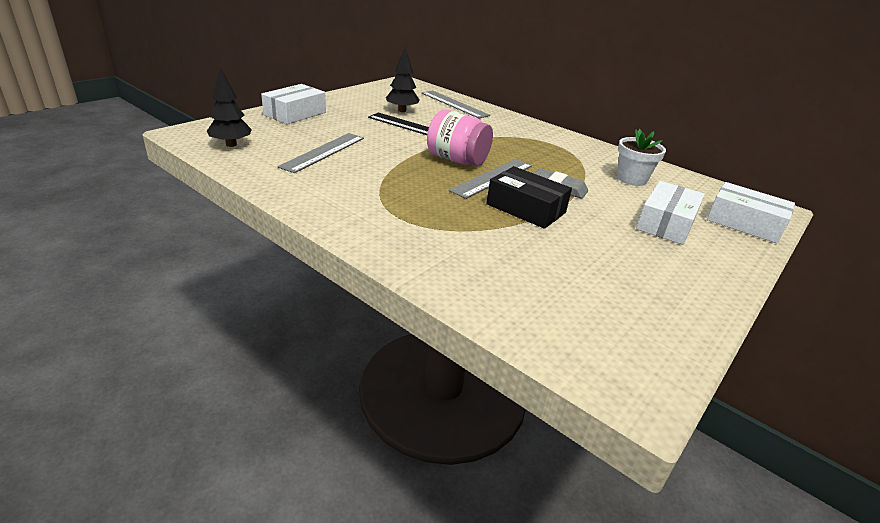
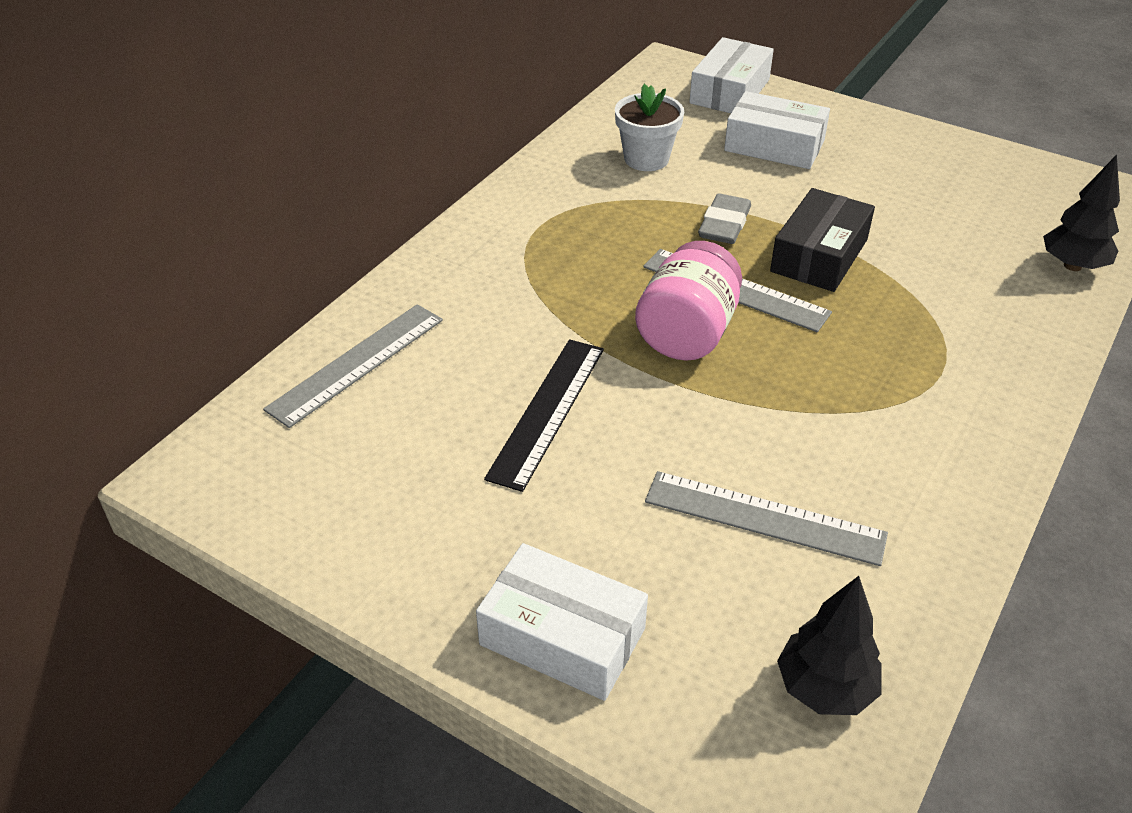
camera: 95 degrees left, 10 degrees up
(402, 110) = (444, 443): black tree -> black tree (1072, 265)

